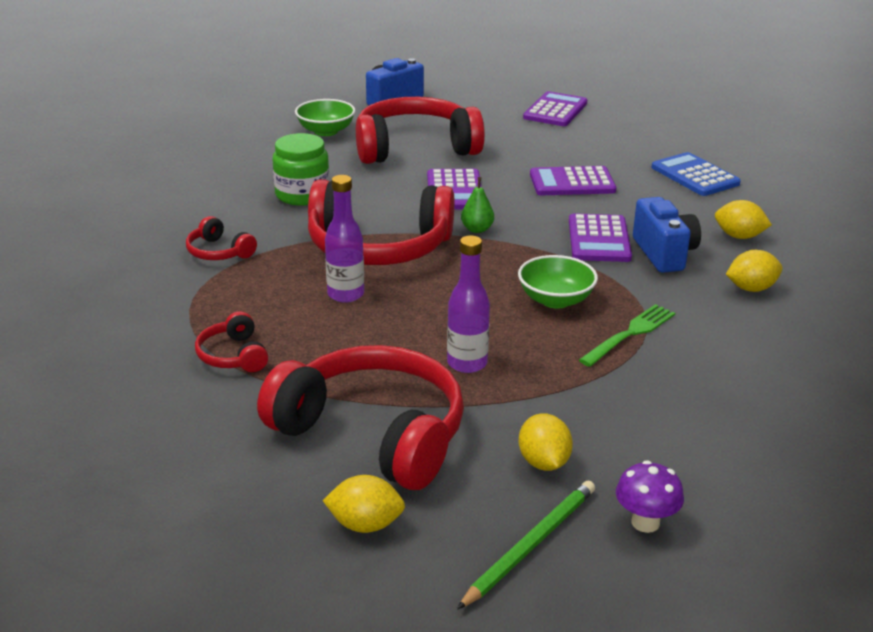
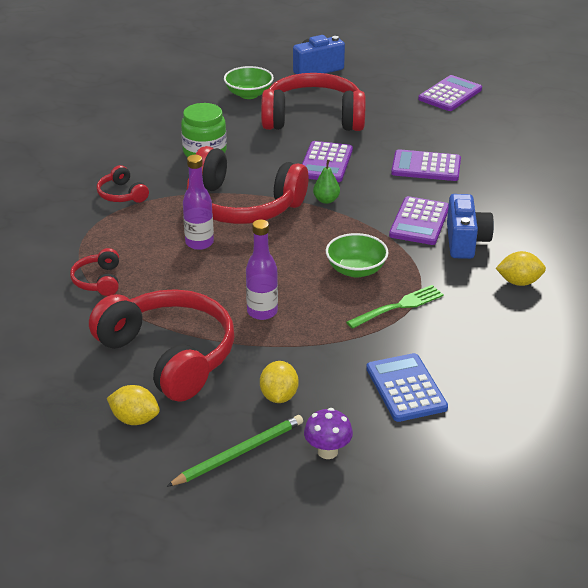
camera: 15 degrees right, 5 degrees up
(695, 175) = (535, 172): blue calculator -> blue calculator (406, 388)
(739, 236) = (538, 234): yellow lemon -> none

